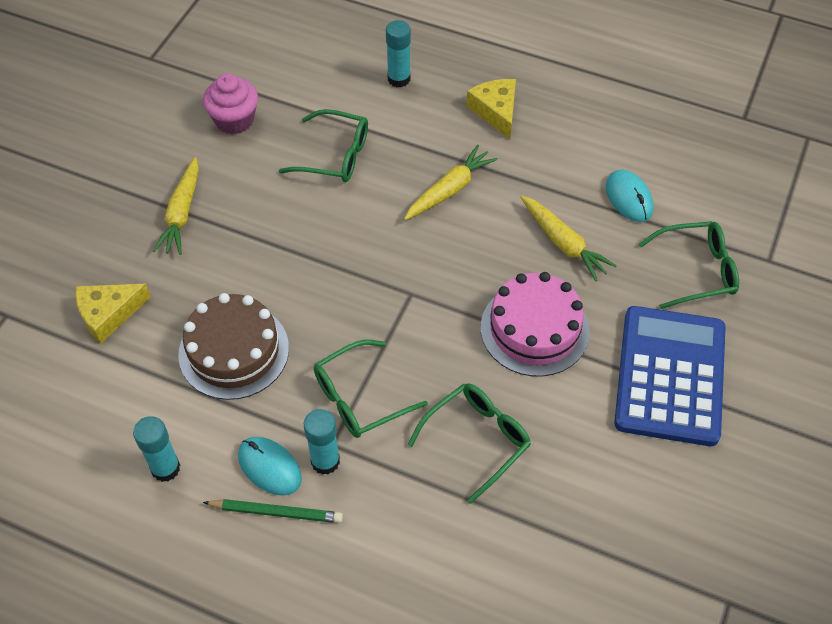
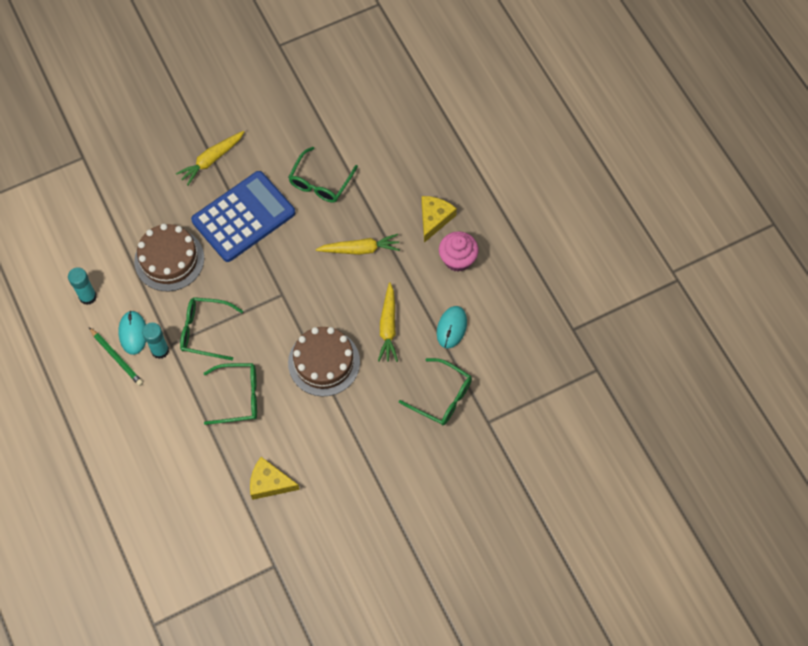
camera: 40 degrees right, 10 degrees up
(108, 314) = (129, 193): yellow cheese -> yellow cheese (269, 483)
(234, 120) = (288, 120): pink cupcake -> pink cupcake (457, 259)
(335, 156) = (320, 182): green glasses -> green glasses turned 60 degrees clockwise
(399, 79) = (401, 157): turquoise glue stick -> none
(534, 329) = (324, 362): pink cake -> brown cake
(670, 376) = (365, 440): blue calculator -> blue calculator (243, 217)

